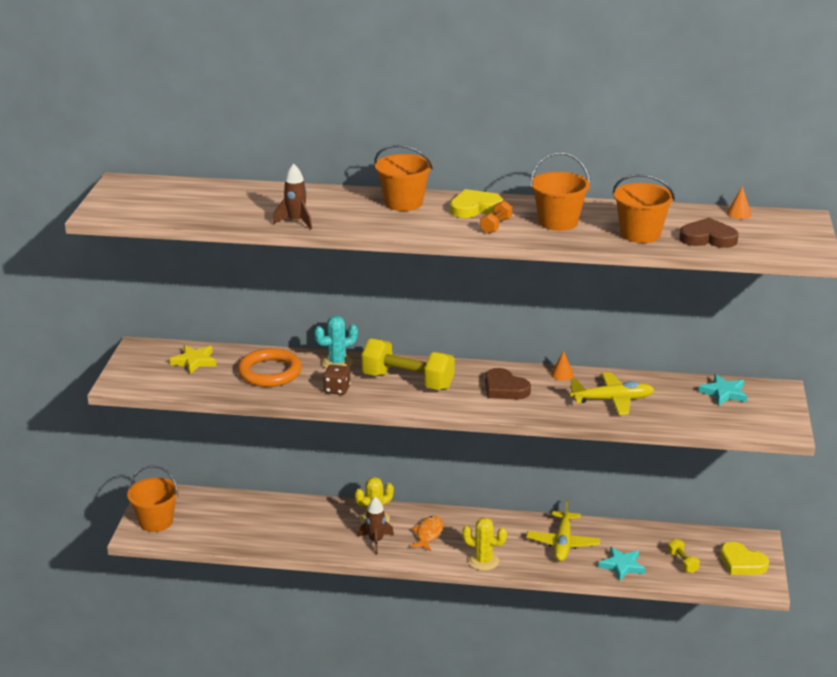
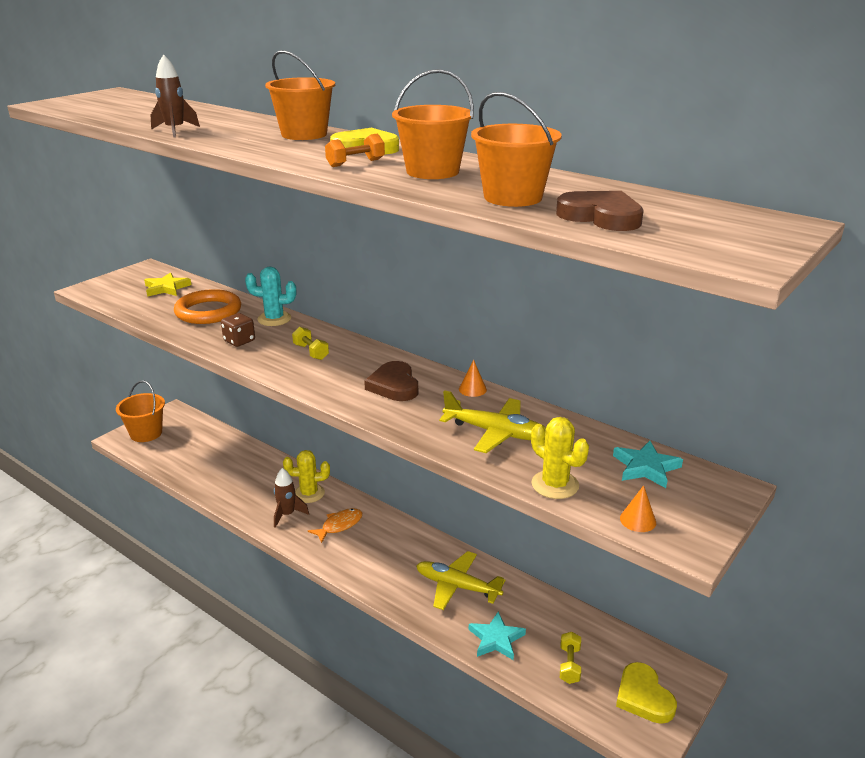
camera: 30 degrees right, 0 degrees up
(408, 381) = (311, 352): yellow dumbbell -> yellow dumbbell, size x0.45
(483, 561) = (361, 573): yellow cactus -> yellow cactus (555, 485)
(562, 543) = (457, 586): yellow plane -> yellow plane turned 75 degrees clockwise
(739, 213) = (690, 202): orange cone -> orange cone (638, 520)

